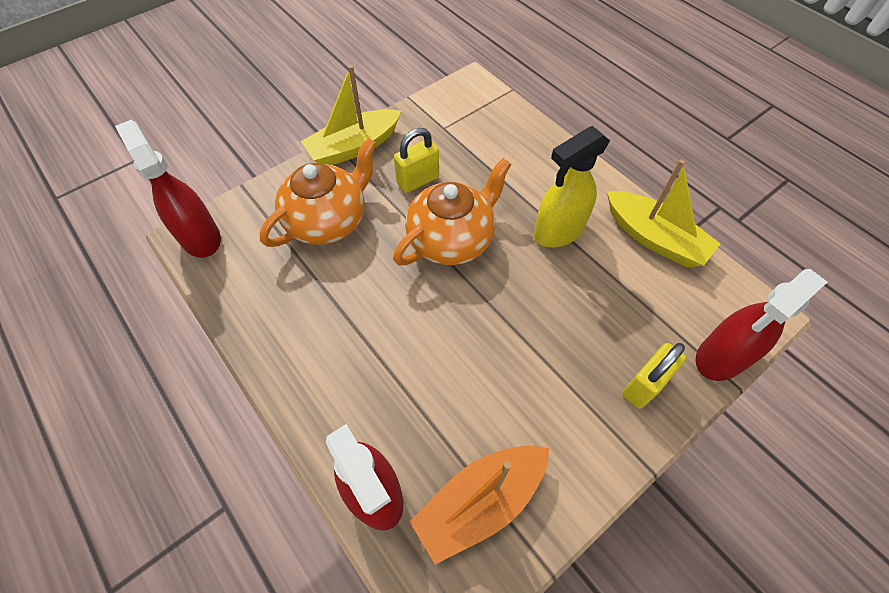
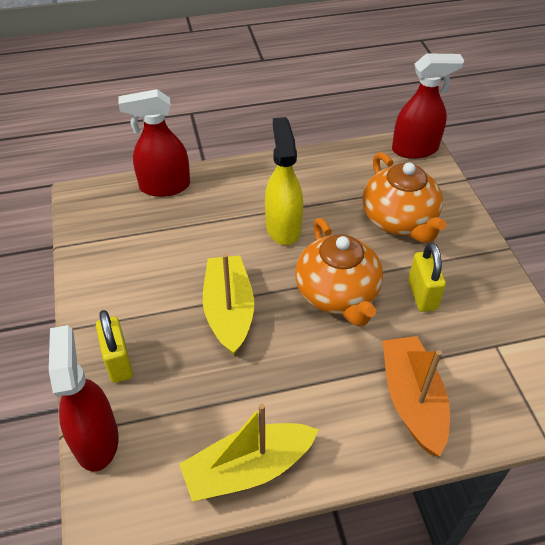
camera: 115 degrees right, 10 degrees down
(354, 147) = (488, 262): yellow boat -> yellow boat (229, 311)
(480, 502) = (120, 230): orange boat -> orange boat (412, 400)
(558, 231) = (304, 382): yellow spray bottle -> yellow spray bottle (283, 227)

